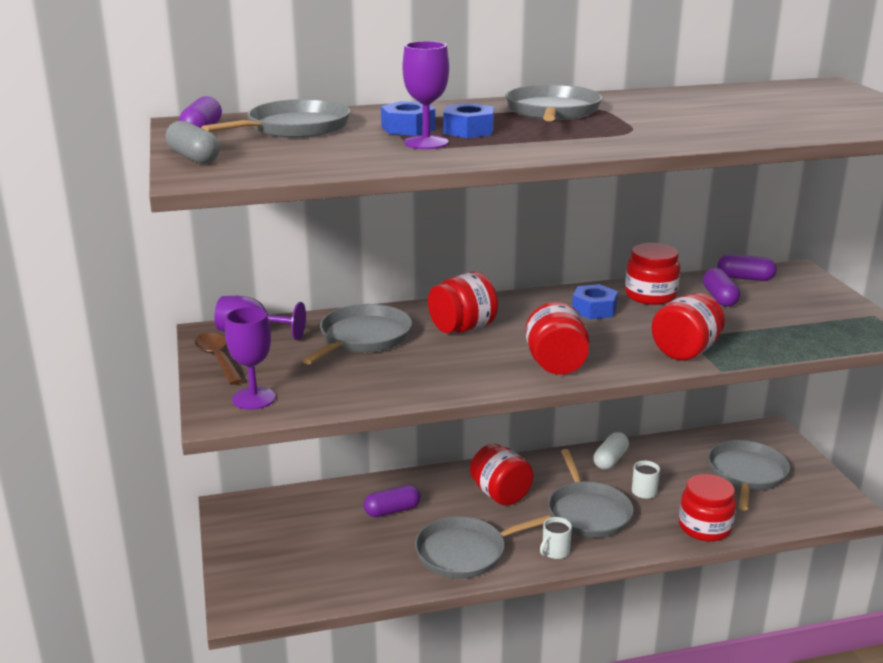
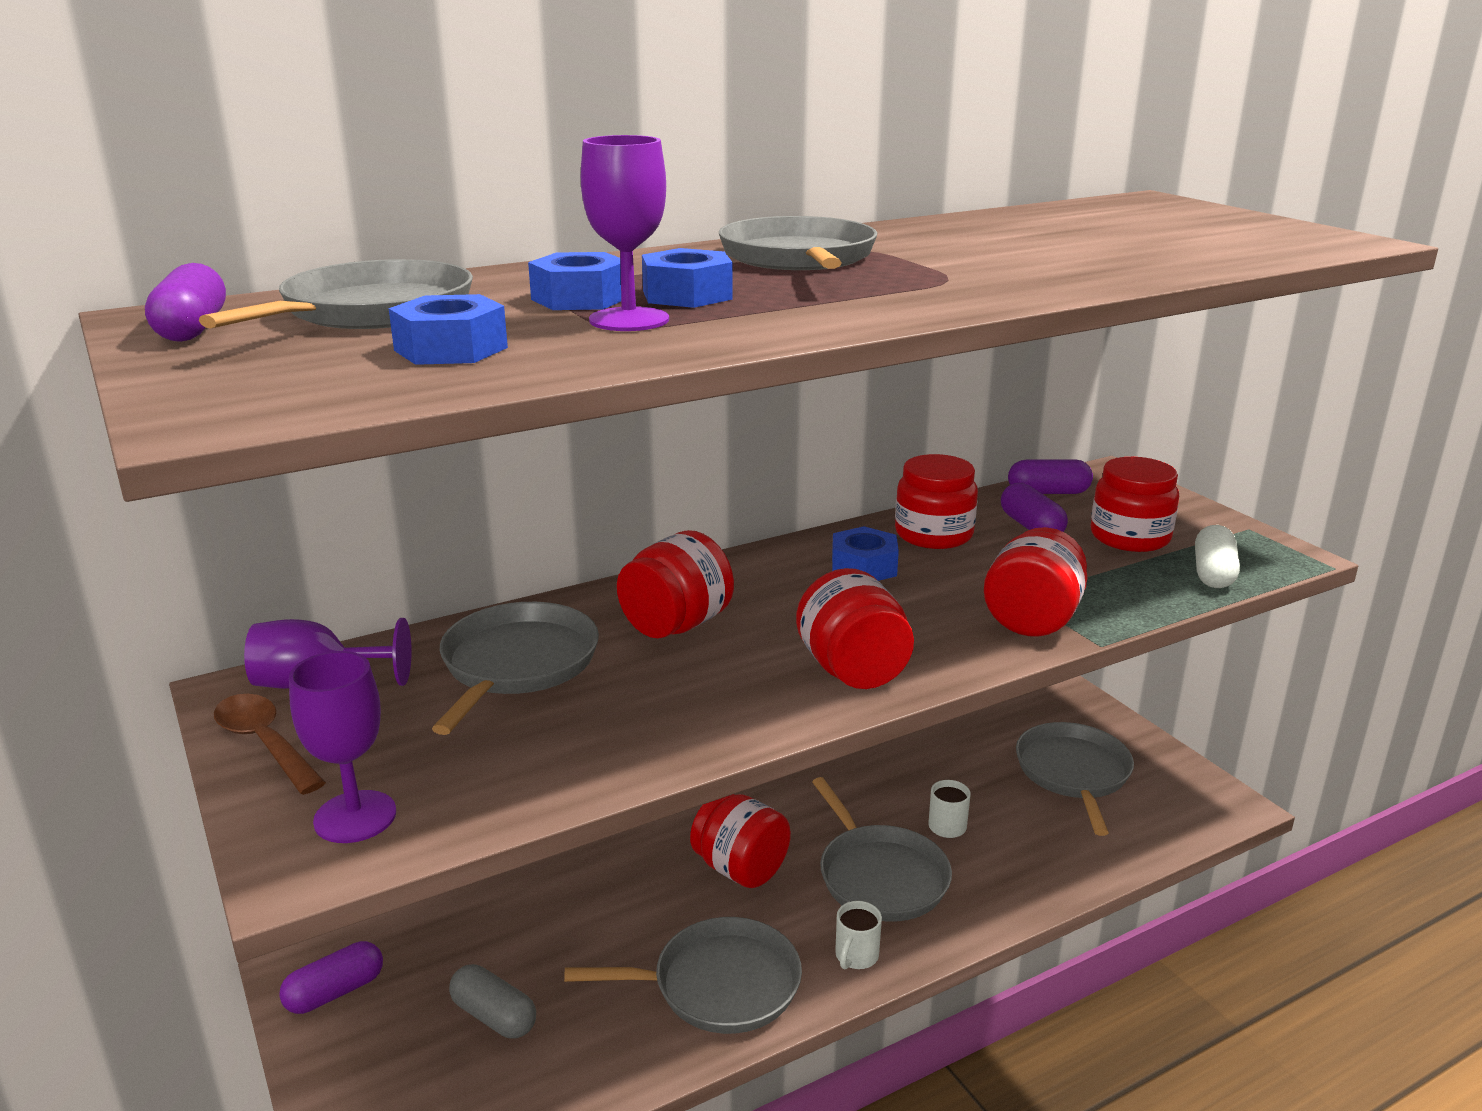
camera: 15 degrees left, 0 degrees up
(193, 157) = (192, 379): grey capsule -> grey capsule (494, 1016)
(324, 151) = (451, 349): none -> blue nut
(392, 510) = (579, 929): purple capsule -> purple capsule (335, 992)
(465, 552) = (718, 985): grey pan -> grey pan turned 150 degrees counterclockwise
(610, 460) = (880, 781): white capsule -> white capsule (1213, 573)
(704, 527) = (1053, 871): red jar -> red jar (1130, 537)

